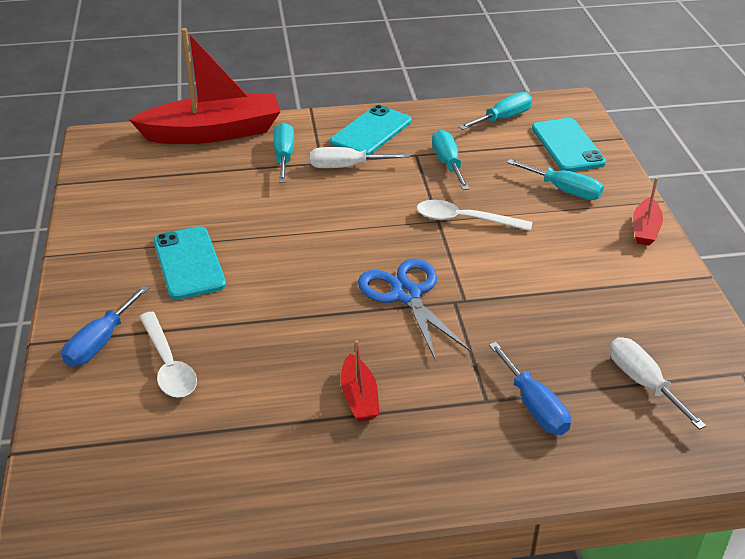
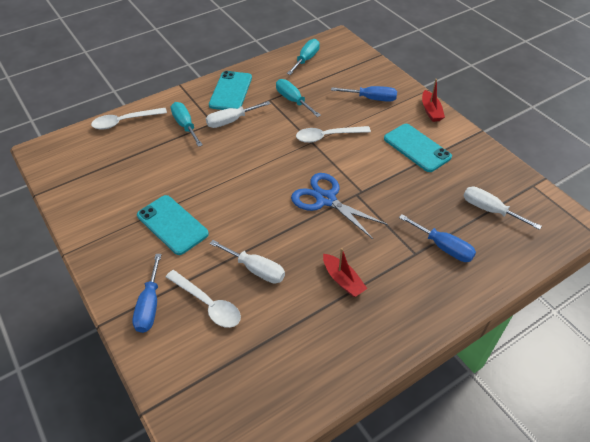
camera: 25 degrees left, 10 degrees up
(213, 133) = (124, 121): red boat -> white spoon
(254, 346) = (256, 269): none -> white screwdriver
(564, 190) = (371, 99): turquoise screwdriver -> blue screwdriver
(567, 145) = (354, 68): turquoise phone -> turquoise phone (417, 148)

